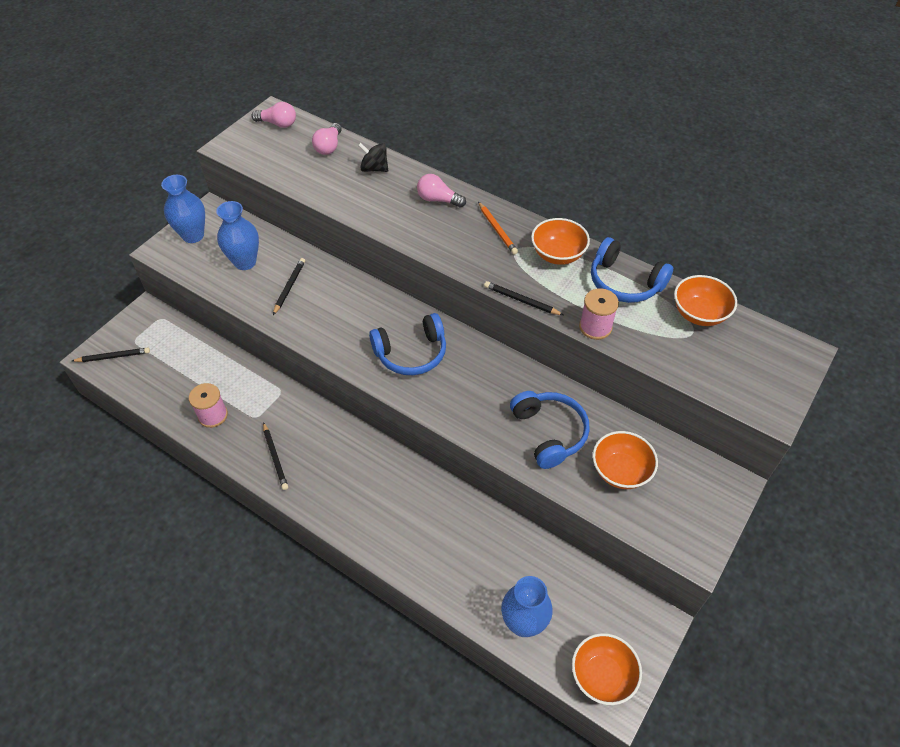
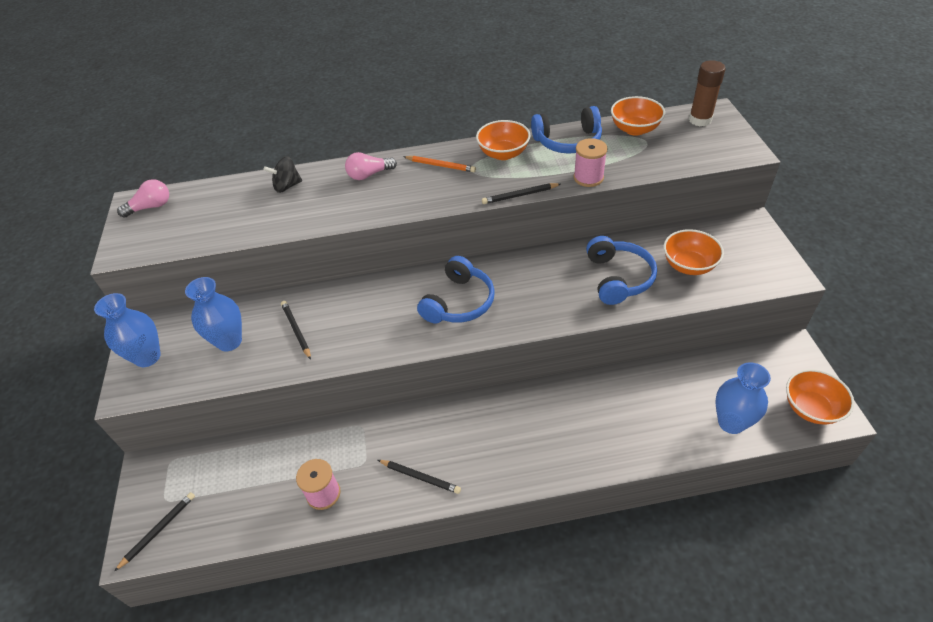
camera: 40 degrees left, 5 degrees down
(329, 147) = (224, 195): pink light bulb -> none
(549, 433) = (618, 278): blue headphones -> blue headphones turned 60 degrees clockwise
(774, 349) = (700, 120): none -> brown glue stick

